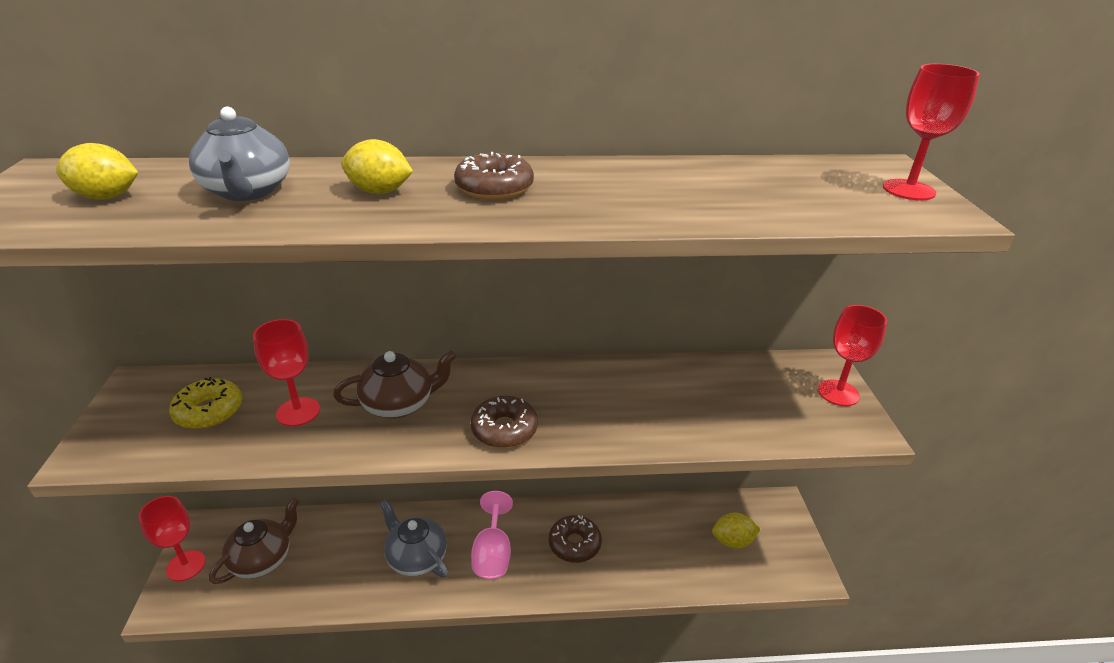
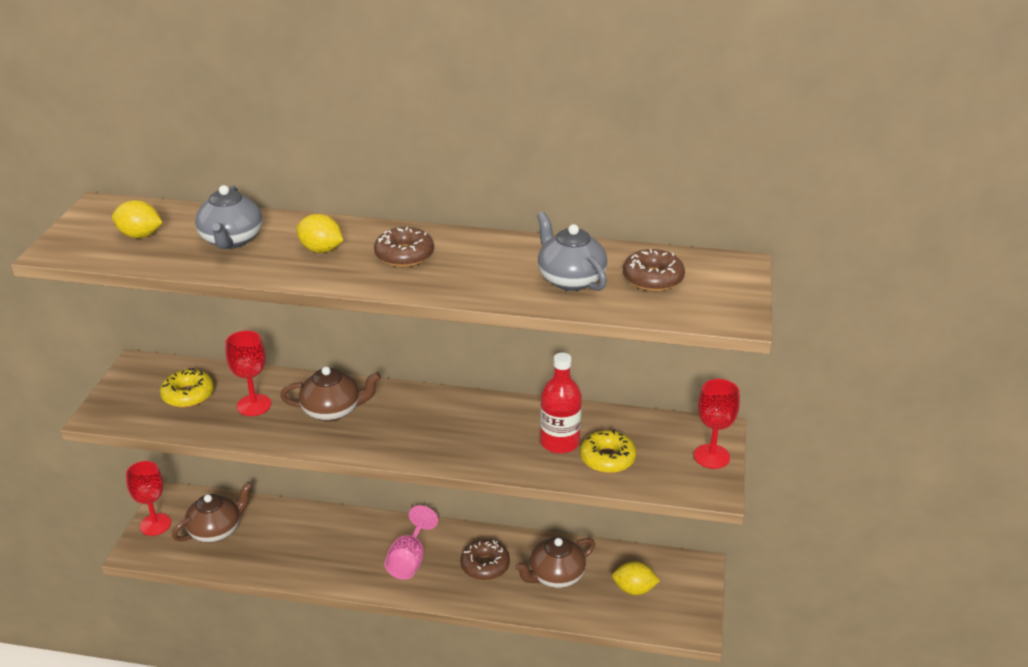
camera: 15 degrees right, 0 degrees up
(416, 557) = (343, 551): grey teapot -> grey teapot (570, 279)
(504, 429) = (408, 443): brown donut -> brown donut (653, 278)
(650, 542) = (555, 576): none -> brown teapot
(674, 402) = (559, 442): none -> red bottle
(735, 412) = (607, 458): none -> yellow donut
(908, 190) = (729, 292): red goblet -> none

